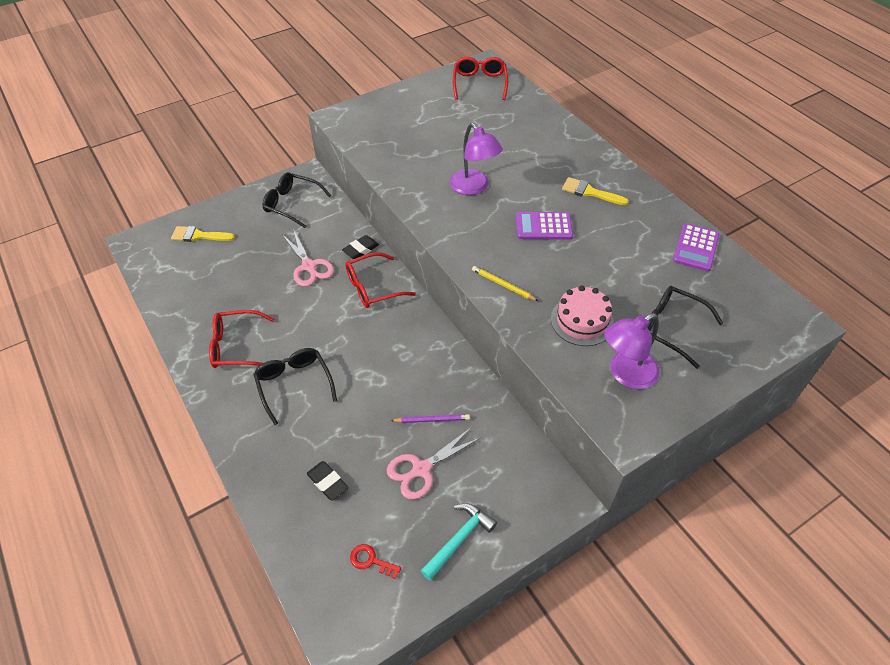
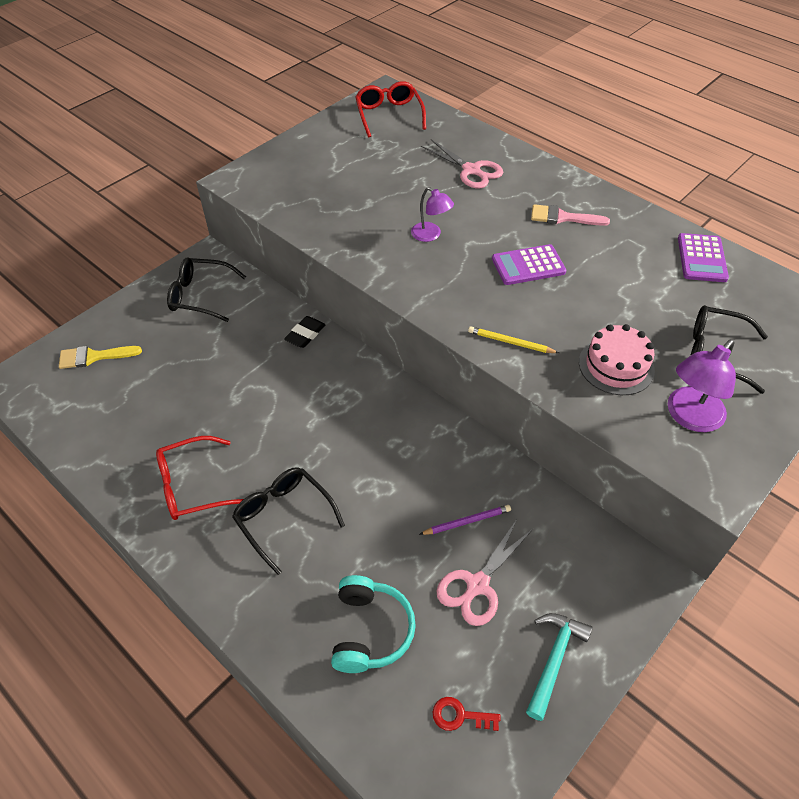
camera: 15 degrees left, 0 degrees up
(309, 266) = (249, 367): pink scissors -> pink scissors (471, 170)
(327, 482) = (370, 630): black eraser -> turquoise headphones
(373, 287) = (337, 377): red glasses -> none
(474, 187) = (431, 235): purple lamp -> purple lamp, size x0.63
(589, 192) = (563, 217): yellow brush -> pink brush

